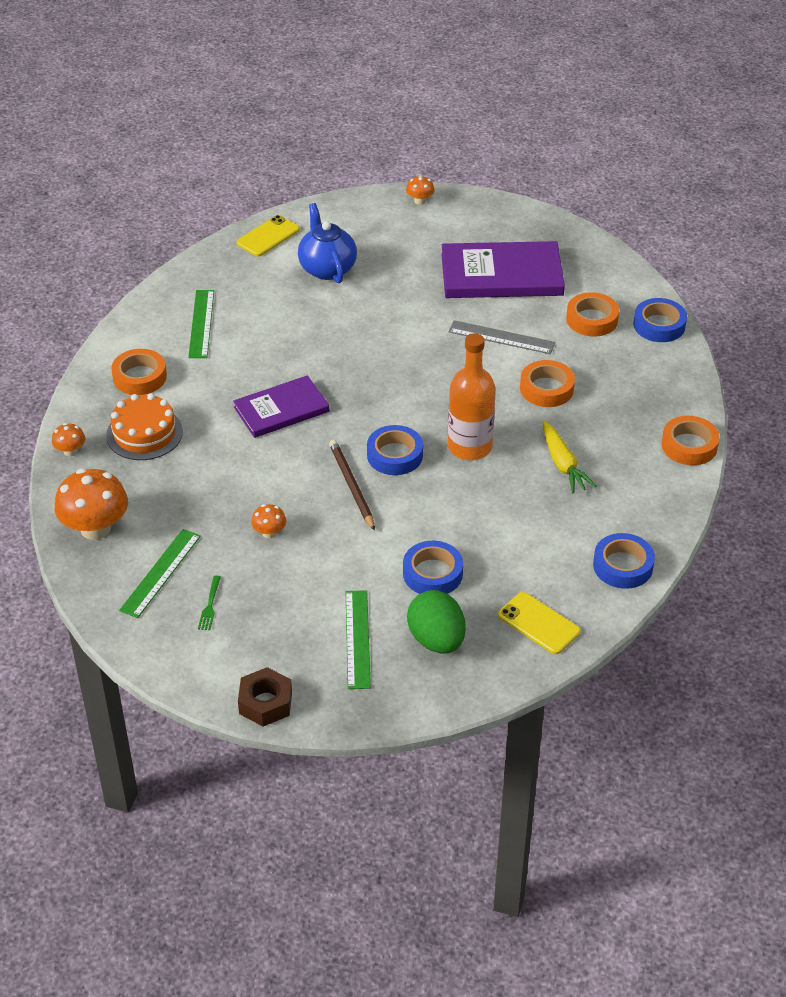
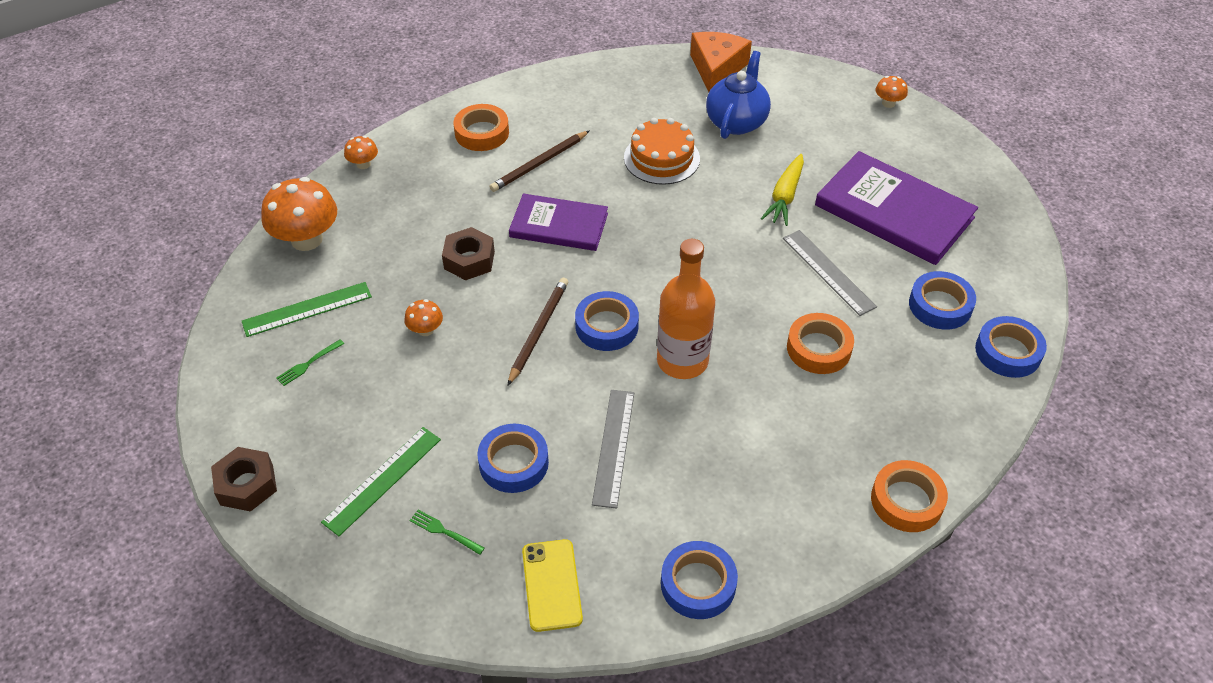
camera: 40 degrees right, 5 degrees up
(144, 433) = (431, 182): orange cake -> orange cake (661, 158)
(201, 324) = (579, 114): green ruler -> none
(214, 375) = (539, 164): none -> brown pencil
(243, 470) = (469, 260): none -> brown nut
(268, 236) = (716, 68): yellow phone -> orange cheese
(436, 640) = (444, 532): green egg -> green fork
(485, 524) = (614, 447): none -> grey ruler
(563, 464) = (753, 435): yellow carrot -> yellow carrot (785, 196)
(592, 319) = (940, 305): orange tape -> blue tape

